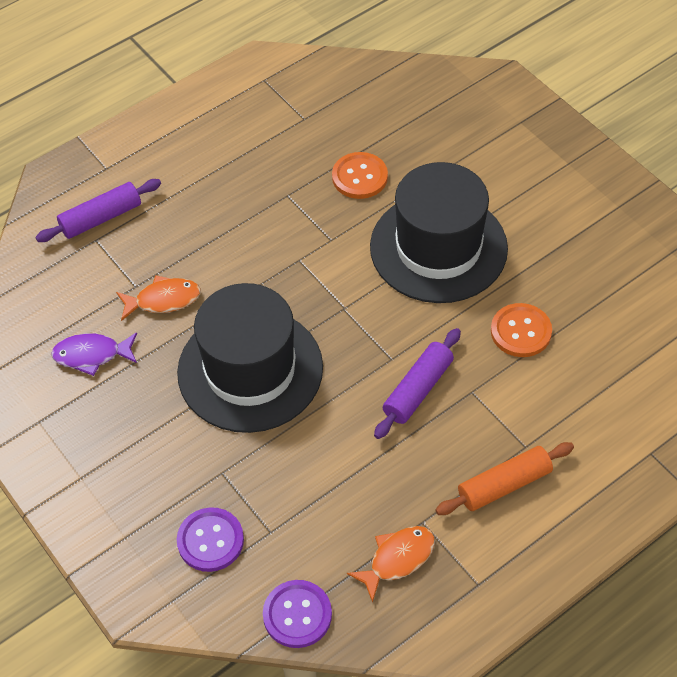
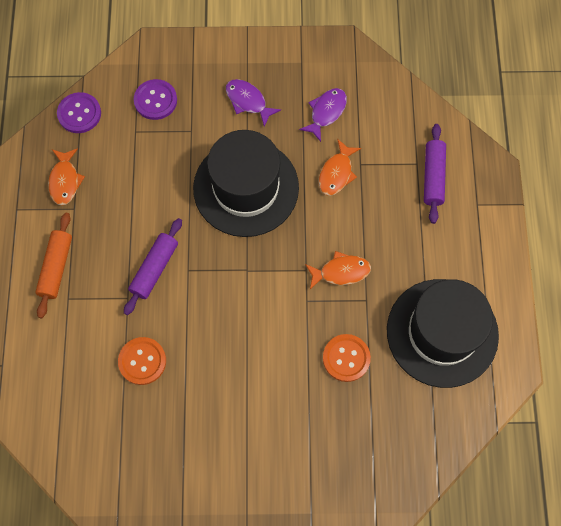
camera: 125 degrees right, 15 degrees up
(135, 440) = (248, 101): none -> purple fish
(275, 231) = (341, 272): none -> orange fish
(418, 389) = (154, 269): purple rolling pin -> purple rolling pin turned 45 degrees clockwise
(438, 247) = (246, 363): black hat -> black hat (442, 332)

